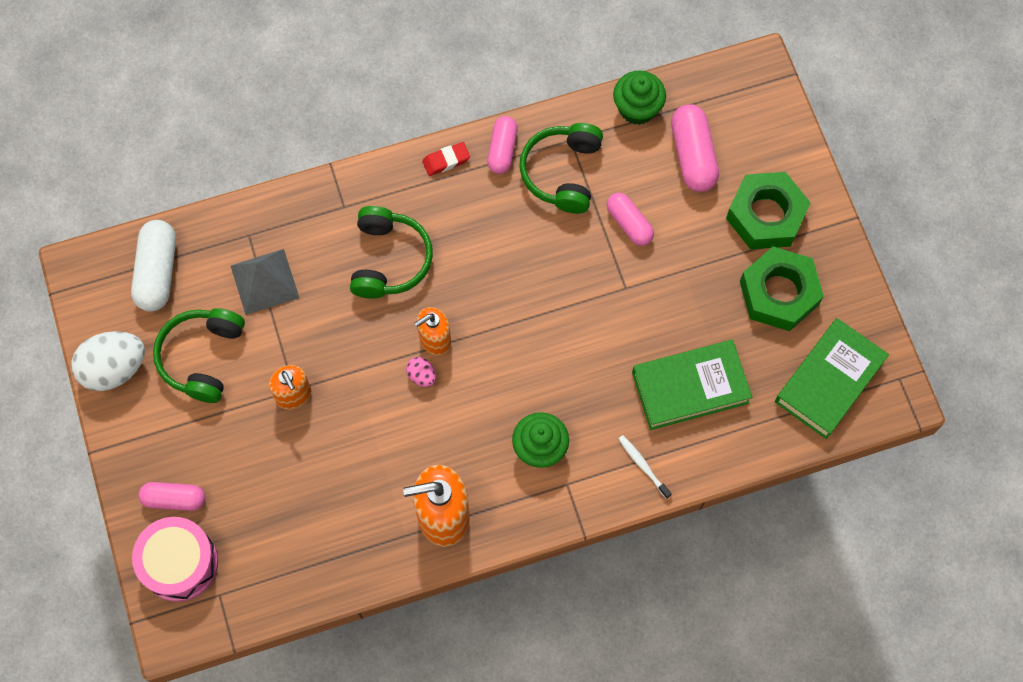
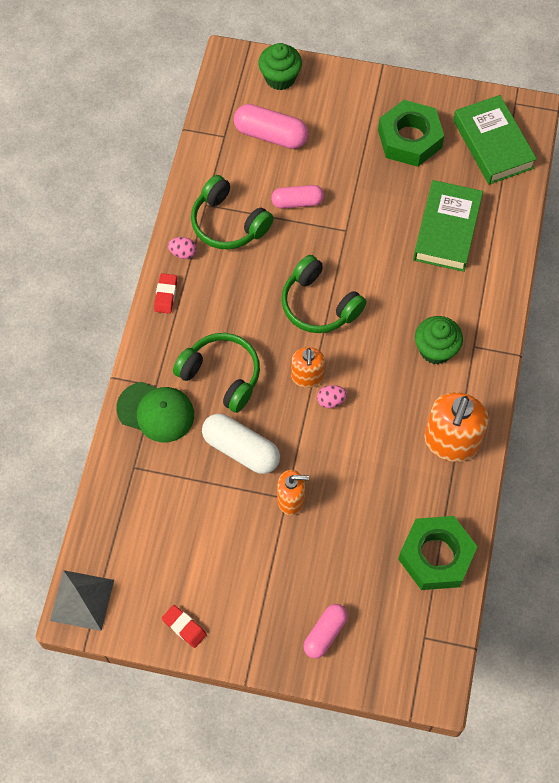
camera: 60 degrees left, 5 degrees down
(114, 368) = (184, 627): white egg -> red eraser
(157, 272) = (120, 552): white capsule -> white capsule (241, 449)
(179, 563) = (381, 655): pink drum -> none
(202, 357) = (216, 553): green headphones -> green headphones (319, 305)
(264, 281) = (181, 474): grey pyramid -> grey pyramid (82, 600)
(316, 222) = (156, 412): none -> green cap
(502, 150) = (183, 253): pink capsule -> pink egg
(637, 108) = (210, 149): green cupcake -> green cupcake (280, 78)
(643, 466) = (488, 290): white toothbrush -> none
(766, 215) = (346, 115): green nut -> green nut (436, 556)

